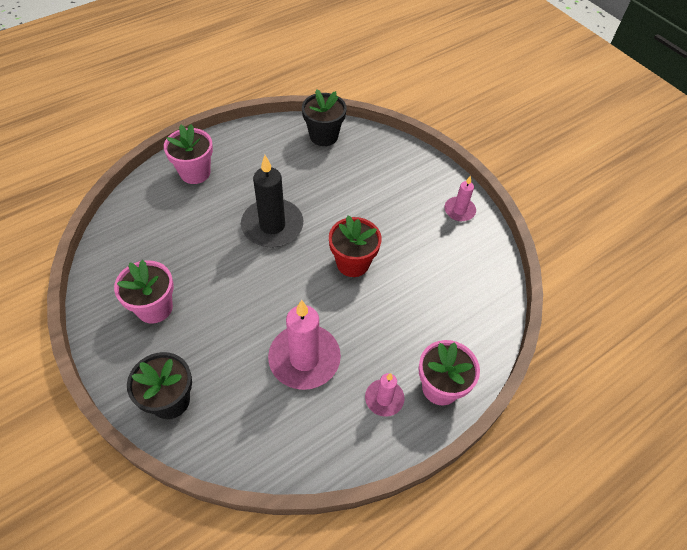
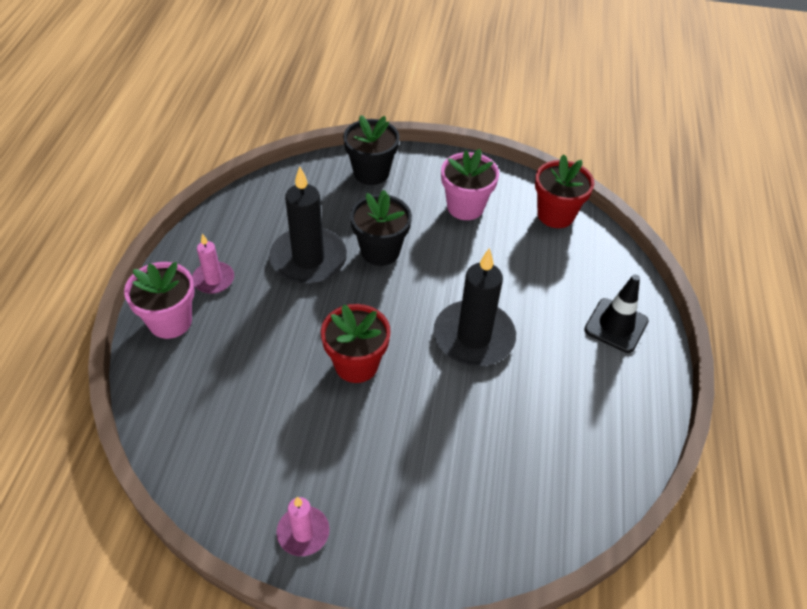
camera: 135 degrees right, 5 degrees down
(114, 252) = (555, 215): none -> red flower pot
(195, 172) = (616, 325): pink flower pot -> black traffic cone
(304, 359) = (308, 259): pink candle -> black candle
(323, 136) = (573, 494): black flower pot -> black flower pot (380, 251)

